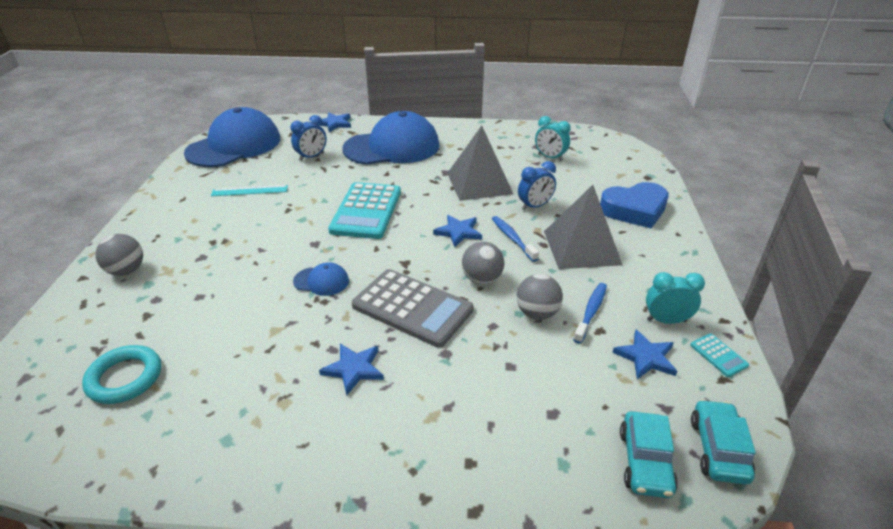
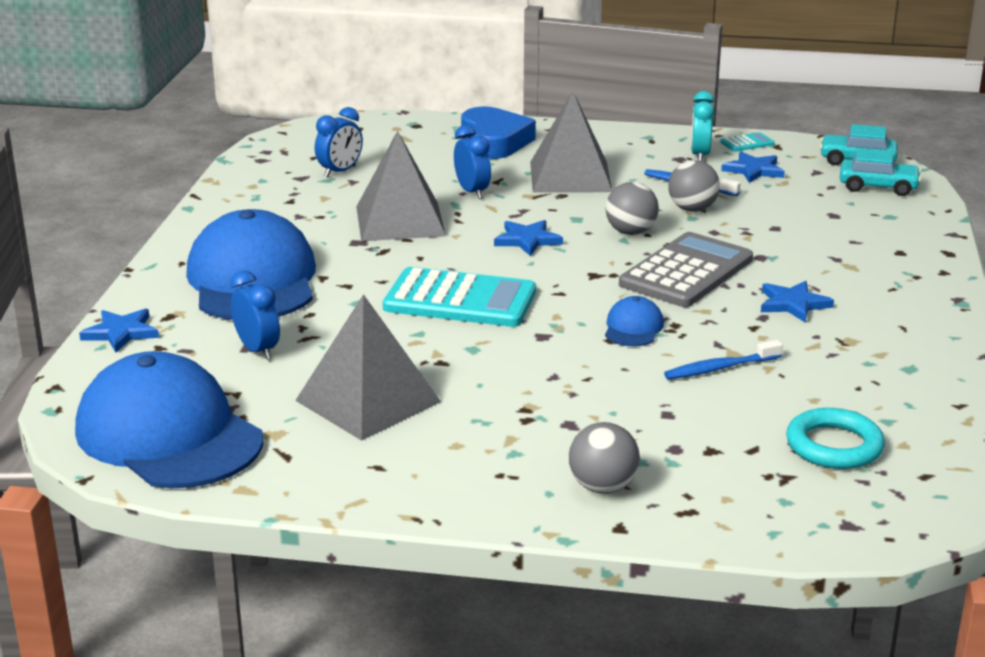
camera: 85 degrees left, 10 degrees down
(249, 191) = (367, 401): turquoise ruler -> grey pyramid
(512, 238) = (546, 210): blue toothbrush -> blue toothbrush (720, 368)
(550, 157) = (340, 172): turquoise clock -> blue clock

